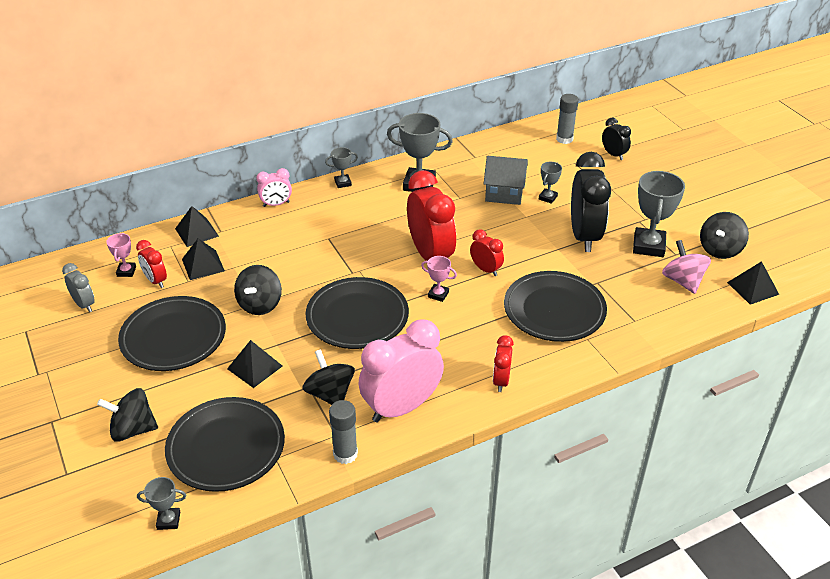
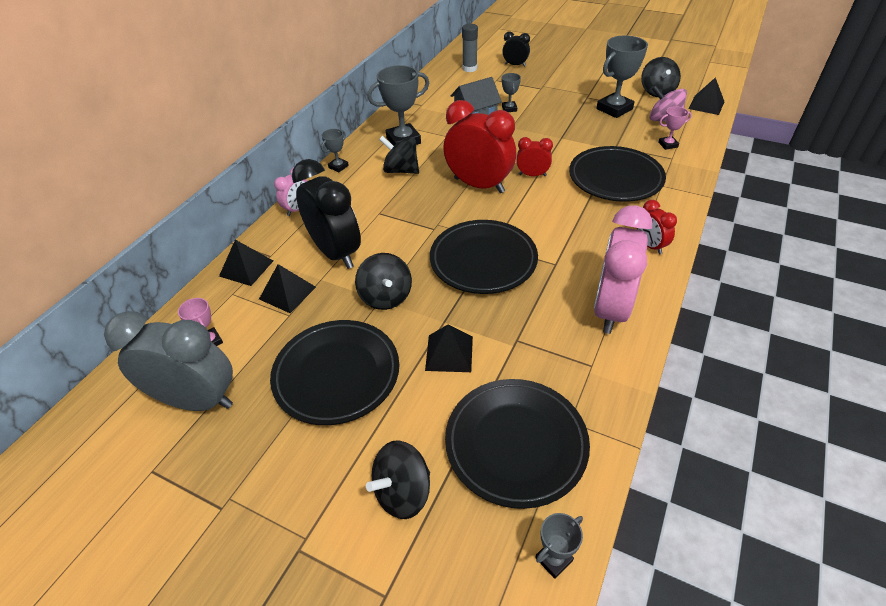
camera: 35 degrees left, 5 degrees up
(84, 304) = (197, 400): grey clock -> grey clock, size x2.02
(155, 281) = (254, 333): red clock -> none
(330, 394) = (542, 335): black spinning top -> black spinning top (401, 170)
(345, 454) = (620, 376): grey glue stick -> none
(438, 294) = (522, 210): pink trophy -> pink trophy (668, 145)
(584, 236) = (567, 121): black clock -> black clock (336, 253)
(648, 246) = (614, 109): grey trophy -> grey trophy turned 75 degrees clockwise

